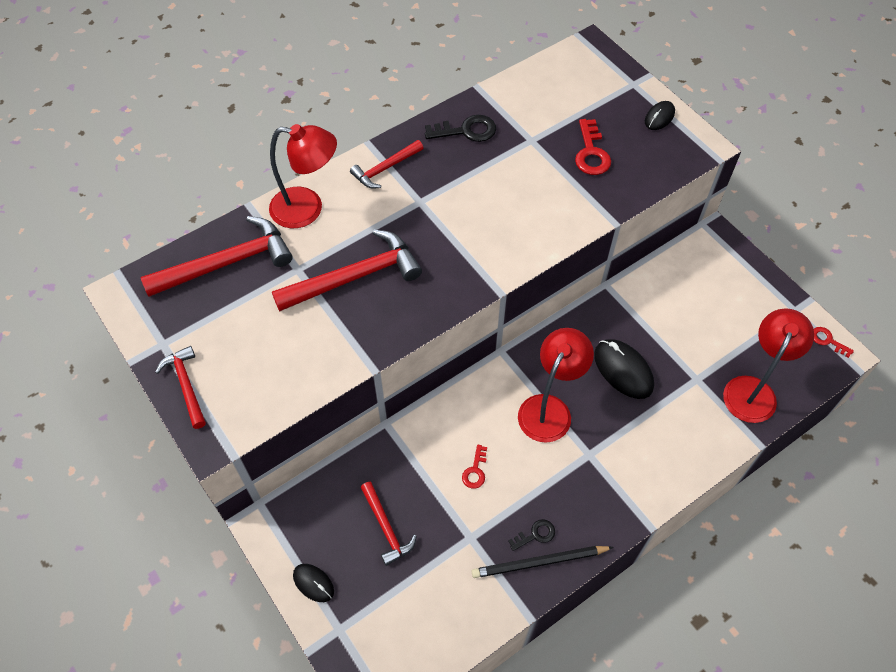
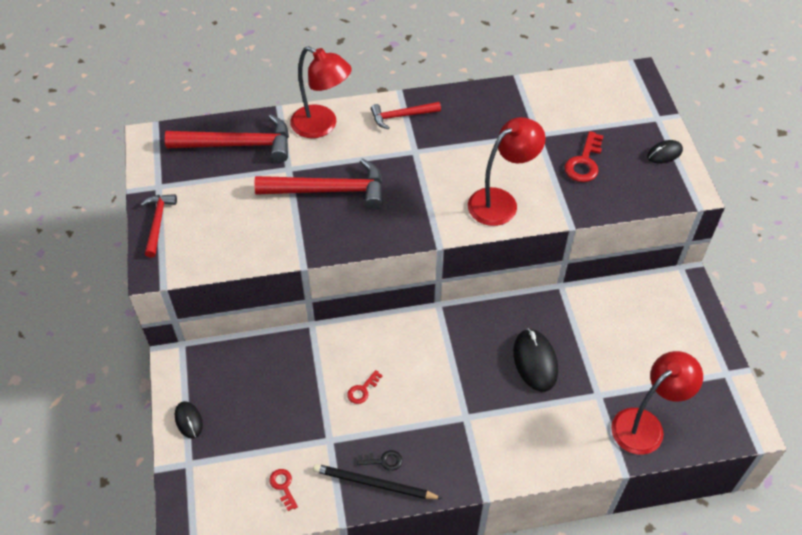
camera: 25 degrees right, 5 degrees down
(386, 528) = (267, 404): red hammer -> none
(466, 131) = (486, 108): black key -> none
(549, 408) = (453, 367): red lamp -> red lamp (501, 202)
(827, 341) = (743, 411): red key -> red key (283, 486)

